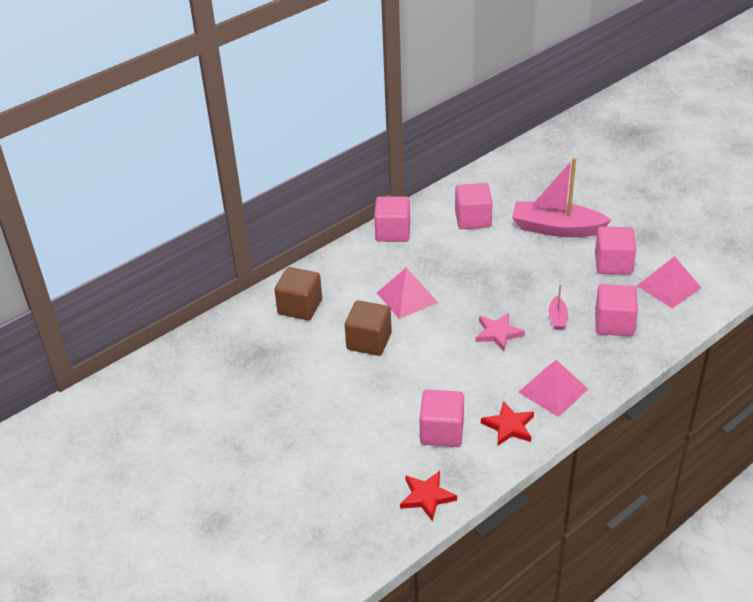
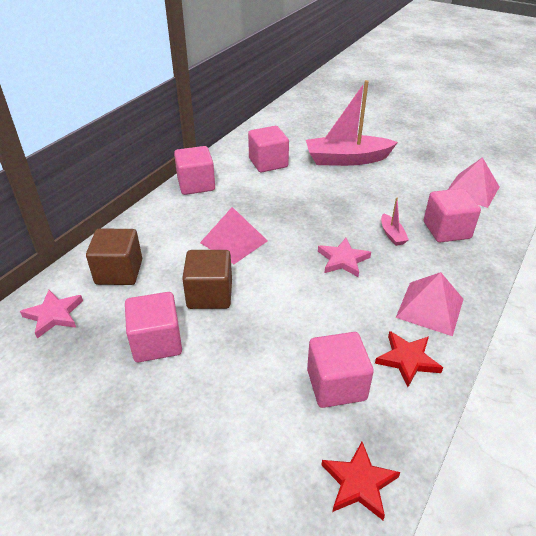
camera: 20 degrees left, 0 degrees up
(241, 333) = (54, 315): none -> pink star
(613, 264) = (412, 180): pink cube -> pink cube (157, 342)

